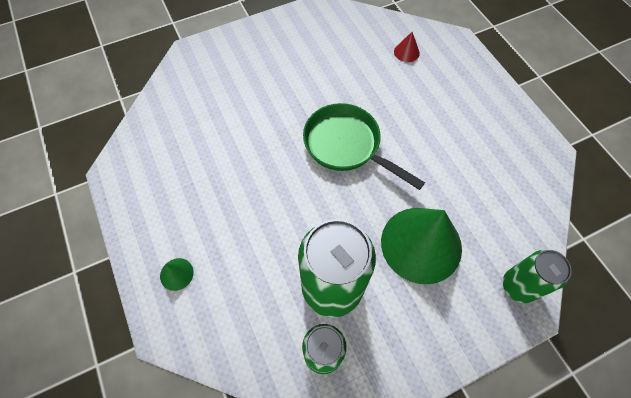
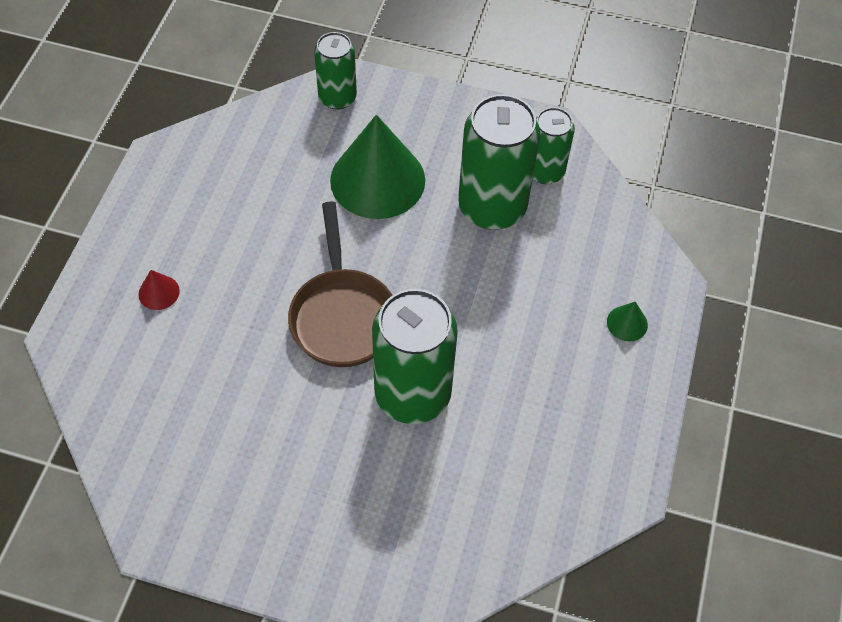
camera: 140 degrees left, 5 degrees down
(270, 135) = (412, 394): none -> green can
(346, 146) = (342, 315): green pan -> brown pan
(406, 52) = (140, 370): red cone -> red cone (159, 292)

